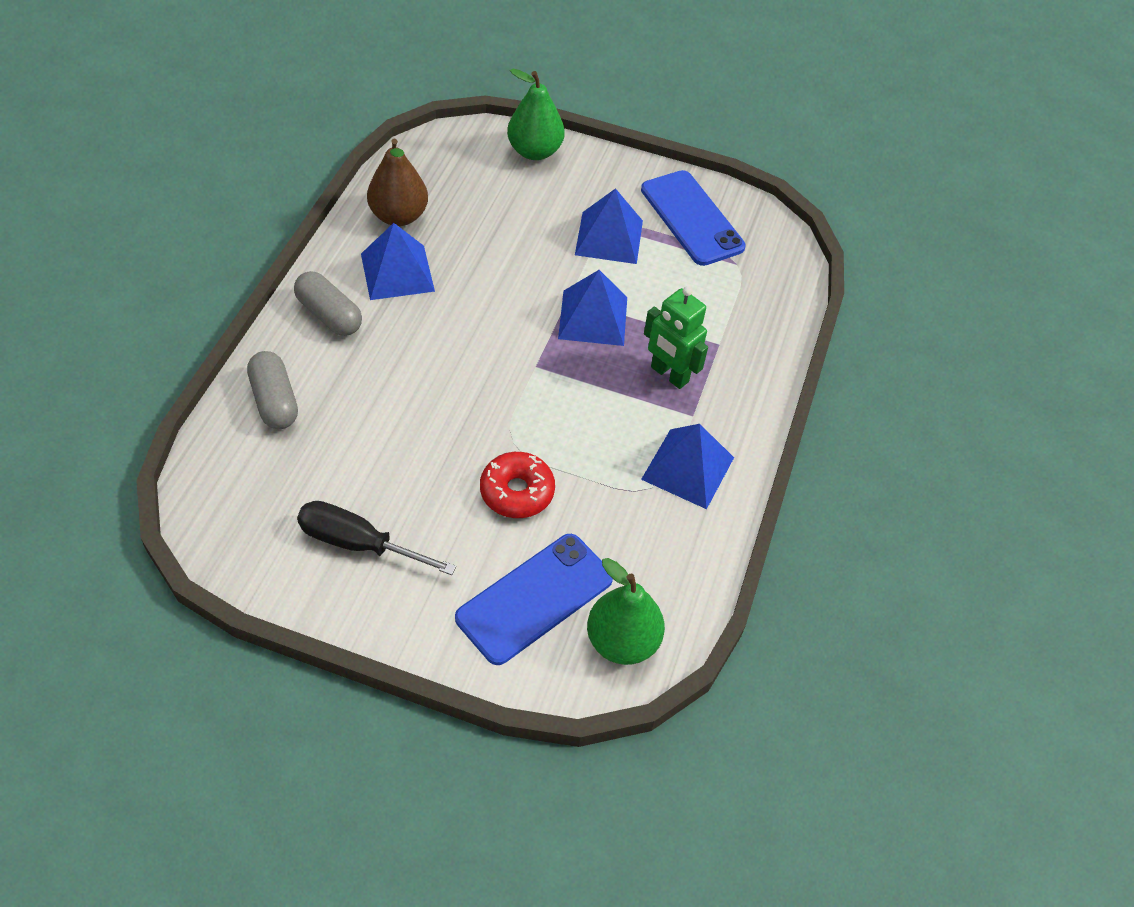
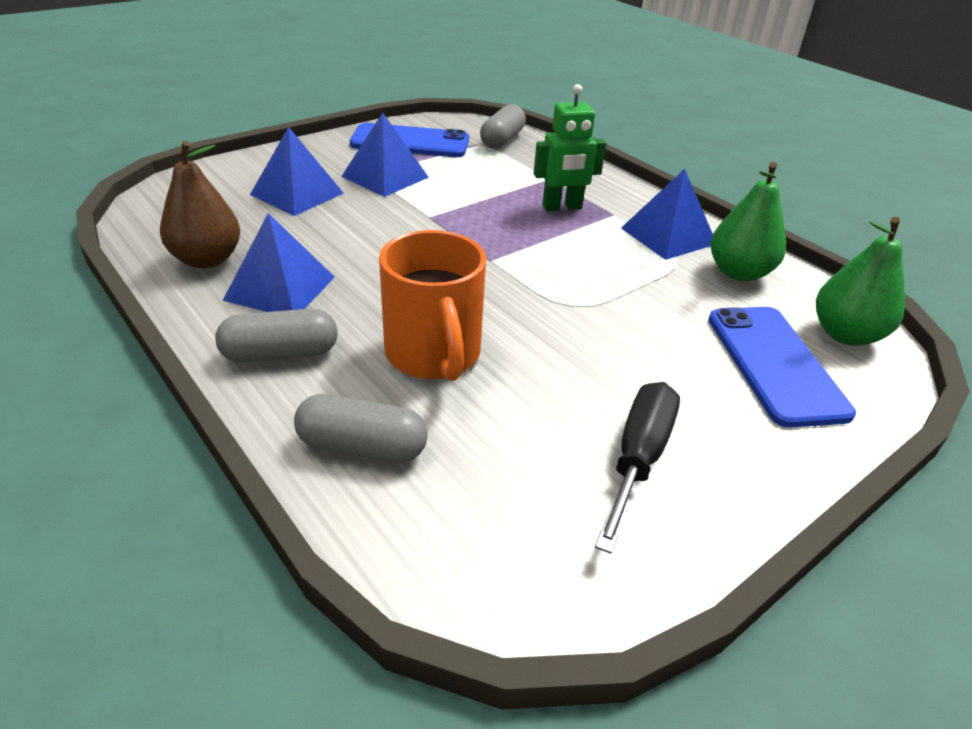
camera: 55 degrees left, 15 degrees down
(358, 543) = (638, 459): black screwdriver -> black screwdriver turned 150 degrees clockwise
(387, 390) = (433, 355): none -> orange mug
(517, 492) = (635, 325): red donut -> none
(534, 151) = (240, 169): green pear -> green pear (739, 273)
(593, 317) = (465, 215): blue pyramid -> blue pyramid (297, 194)
(766, 276) = (502, 140): none -> grey capsule

